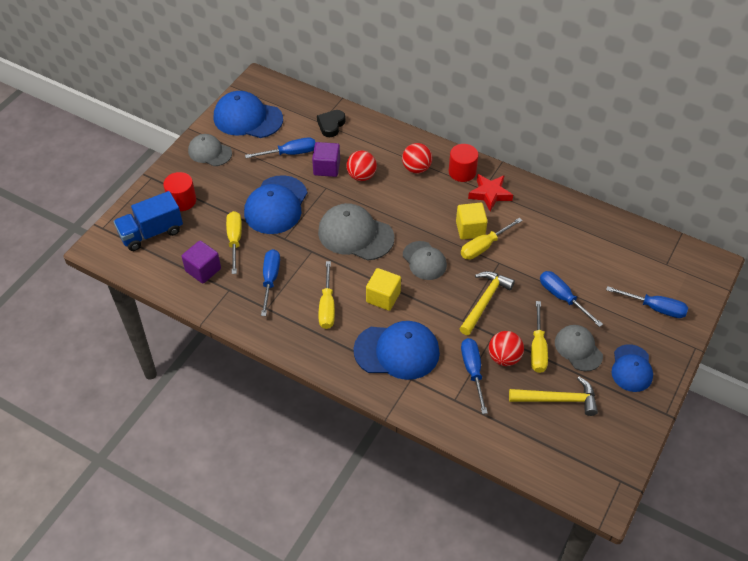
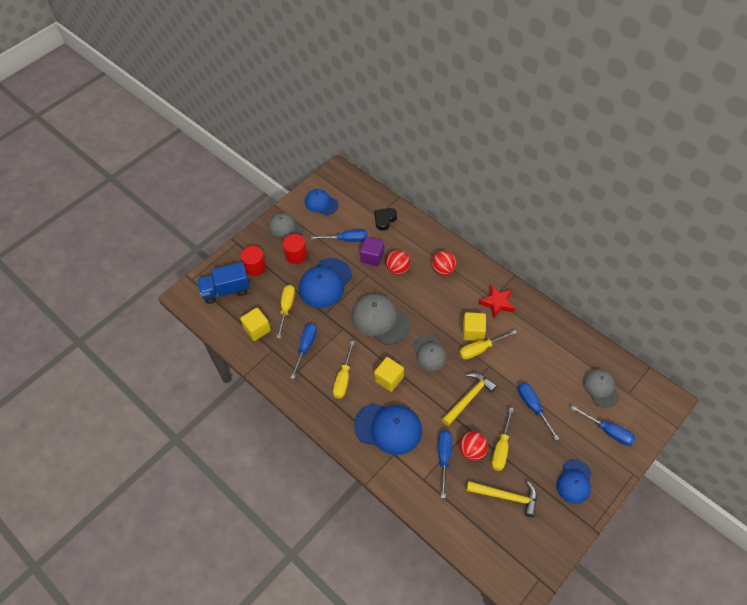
camera: 15 degrees right, 5 degrees up
(203, 270) = (257, 329): purple cube -> yellow cube
(247, 118) = (321, 203): blue cap -> blue cap, size x0.63
(462, 172) = (479, 279): red cylinder -> red cylinder (296, 255)
(578, 349) = (534, 455): grey cap -> grey cap (600, 388)

